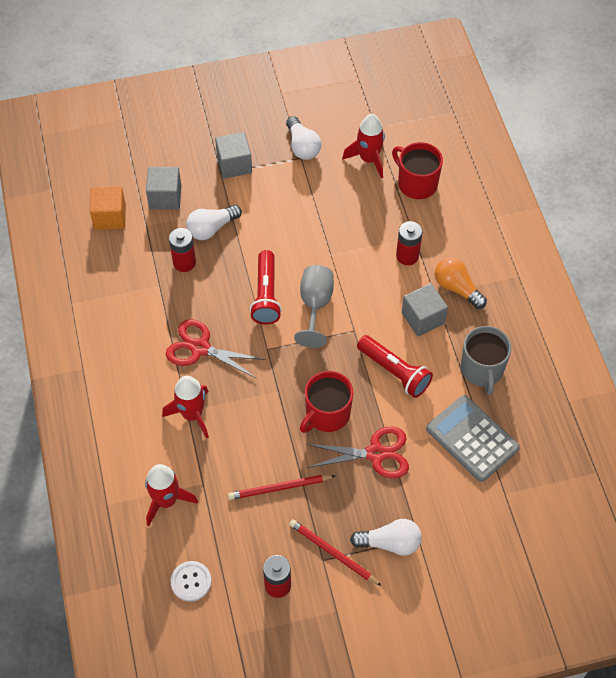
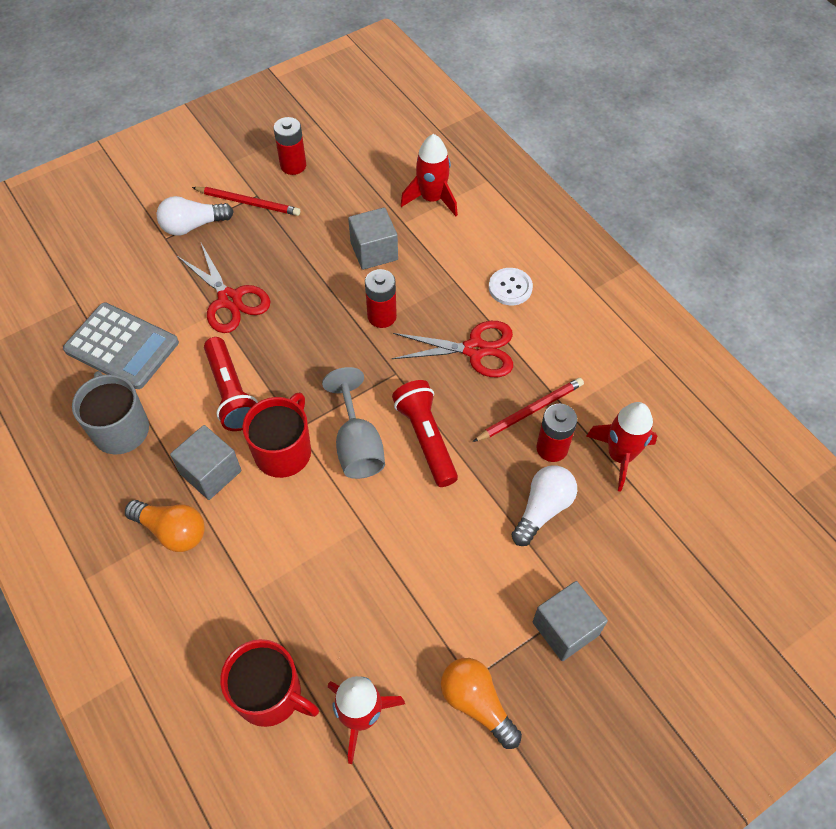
camera: 160 degrees right, 0 degrees up
(110, 217) = (687, 480): orange cube -> none
(165, 197) = (633, 536): grey cube -> grey cube (374, 251)
(191, 581) = (375, 147): white button -> white button (510, 287)
(192, 414) = (447, 279): red rocket -> red rocket (620, 456)
(279, 488) = (323, 240): red pencil -> red pencil (530, 411)
(302, 146) = (476, 703): white light bulb -> orange light bulb
(327, 414) = (297, 323): red mug -> red mug (283, 451)
(376, 454) = (229, 300): red scissors -> red scissors turned 105 degrees counterclockwise
(394, 372) = (231, 393): red flashlight -> red flashlight turned 135 degrees counterclockwise
(407, 256) = (254, 558): red battery -> red battery (382, 316)

